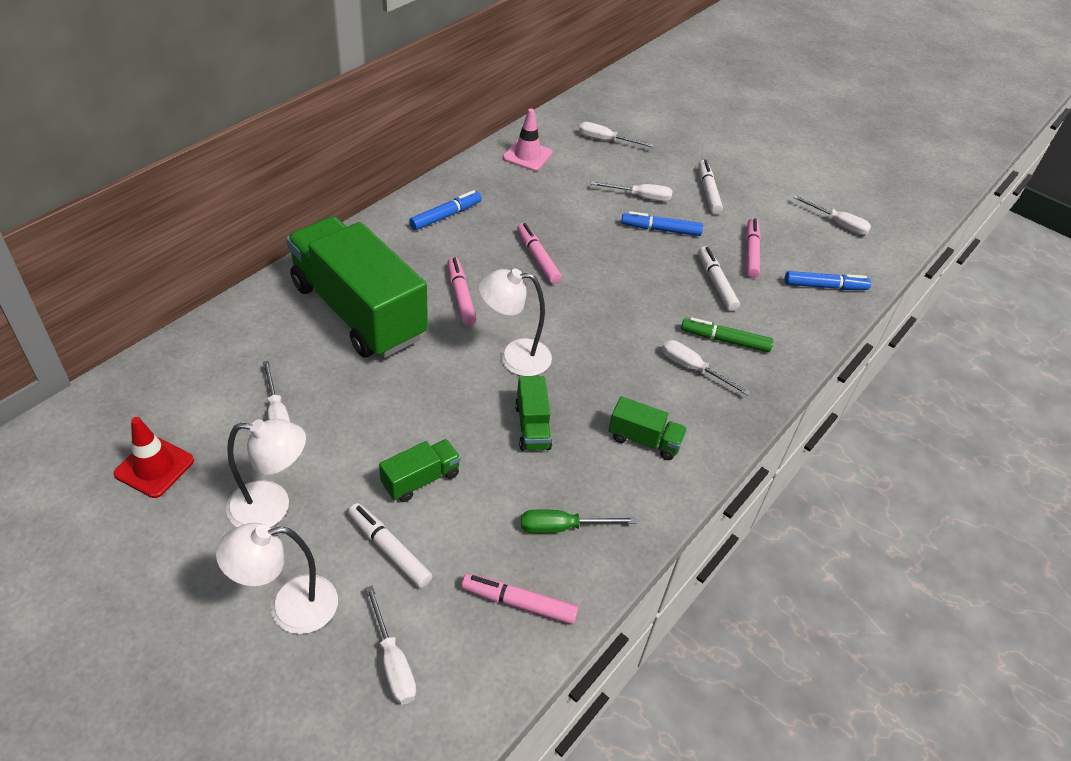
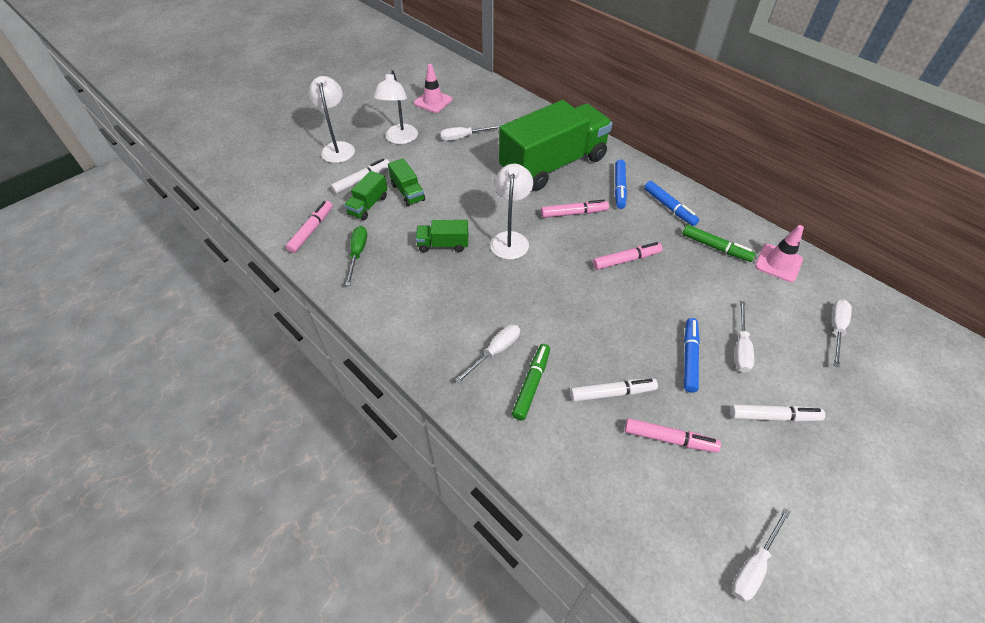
camera: 100 degrees right, 5 degrees up
(154, 467) = (433, 101): red traffic cone -> pink traffic cone
(393, 662) = (295, 182): white screwdriver -> none
(510, 191) = (715, 247): none -> green marker
(644, 440) = (422, 306): green truck -> green truck (368, 205)
(825, 286) = (622, 508): blue marker -> blue marker (619, 188)

